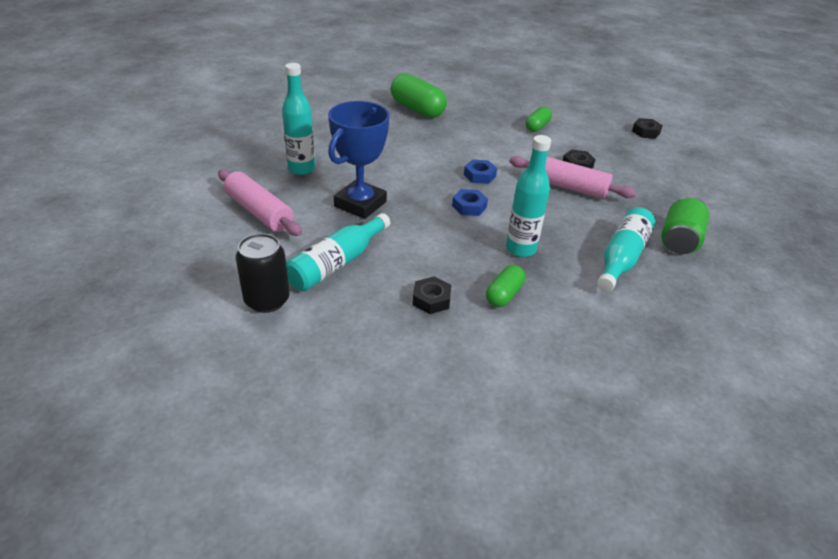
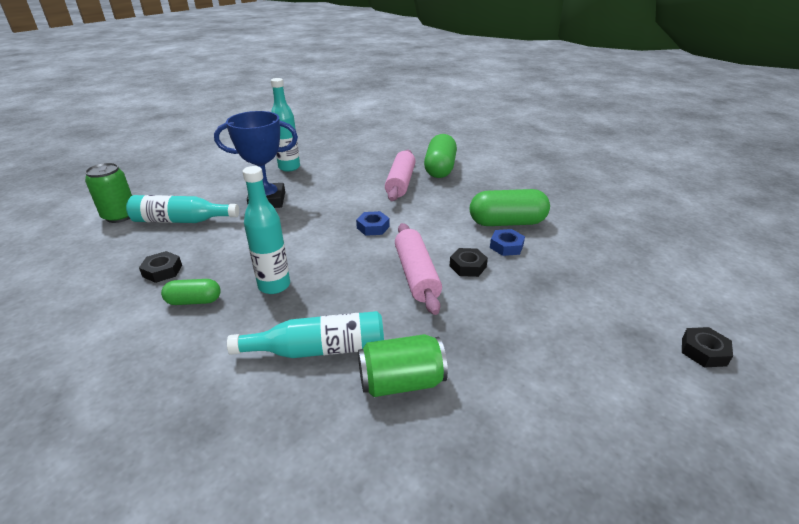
camera: 55 degrees right, 5 degrees down
(259, 212) = (219, 176): pink rolling pin -> pink rolling pin (400, 183)
(267, 300) = (120, 216): black can -> green can
(469, 206) = (316, 240): blue nut -> blue nut (506, 246)
(537, 127) = (507, 223): green capsule -> green capsule, size x1.79
(645, 132) = (619, 284): black nut -> black nut (703, 351)

